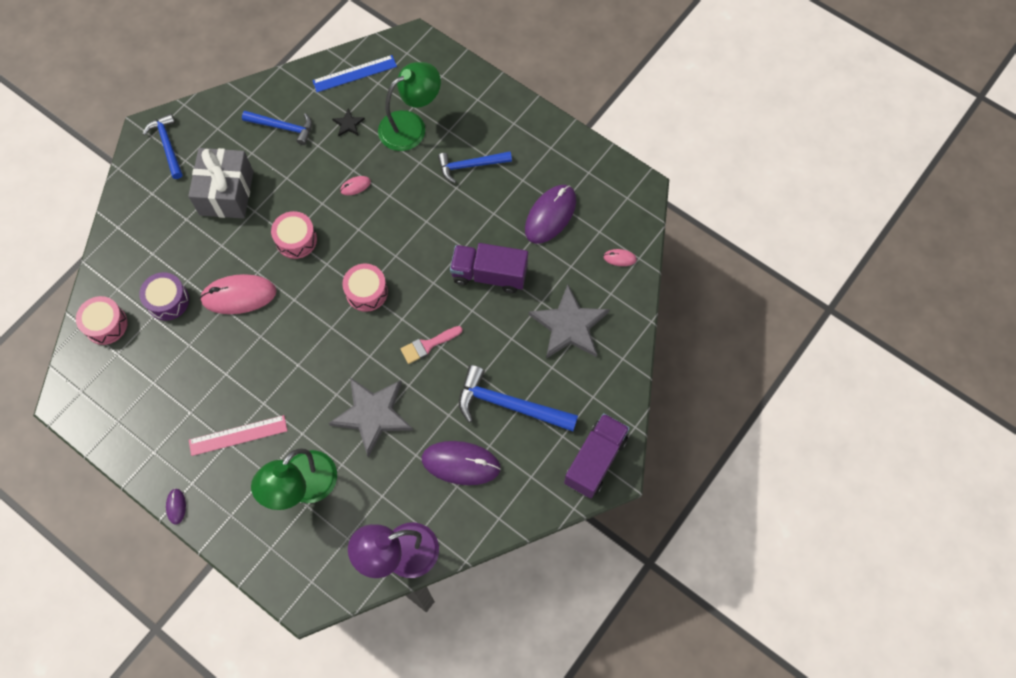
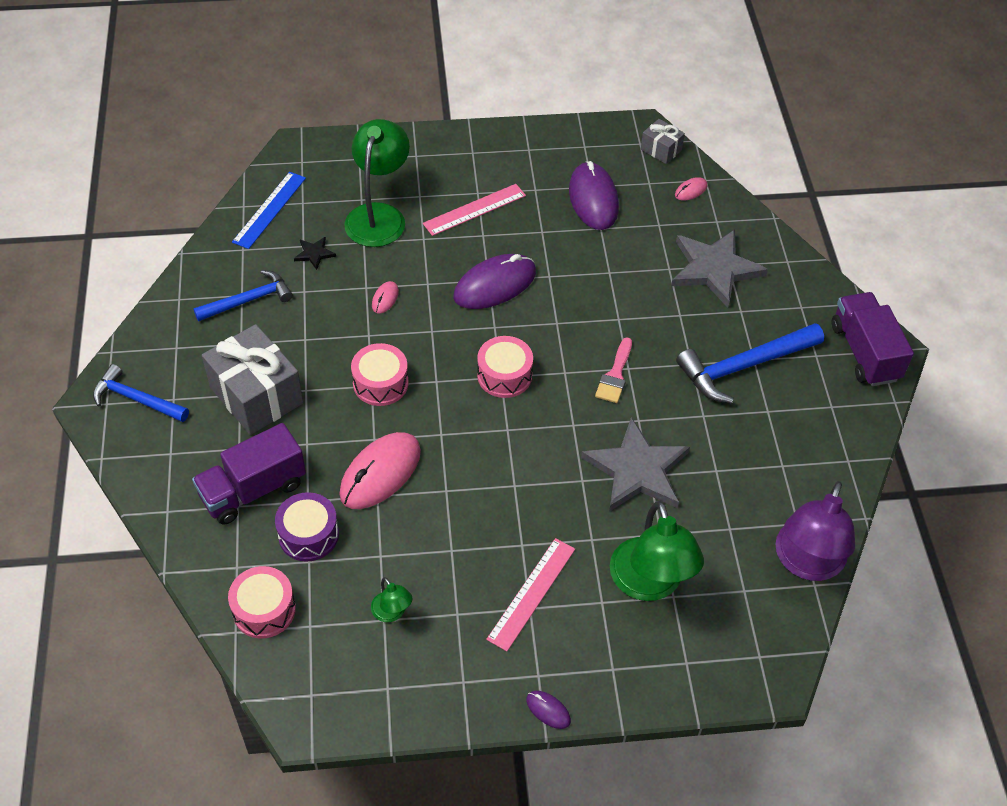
camera: 45 degrees left, 15 degrees down
(161, 382) = (392, 613): none -> green lamp
(461, 463) = (763, 445): purple mouse -> purple mouse (495, 285)
(470, 166) = (474, 209): blue hammer -> pink ruler
(489, 275) = (598, 280): purple truck -> purple truck (253, 490)
(635, 213) = (661, 150): none -> grey gift

